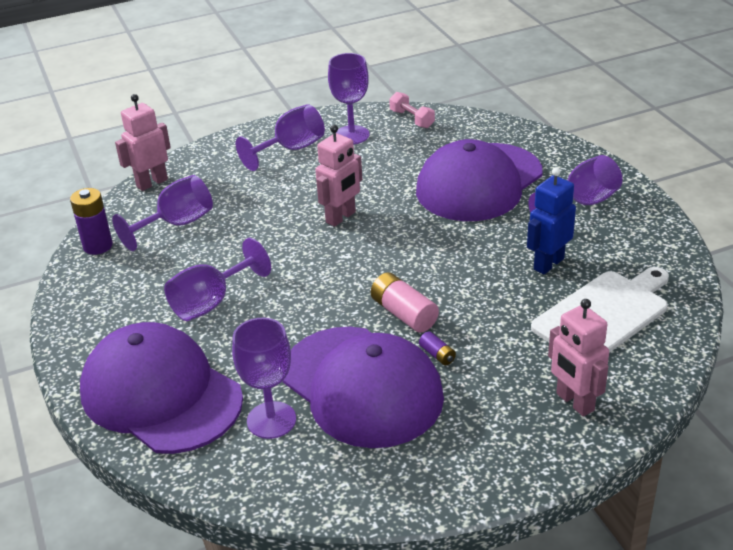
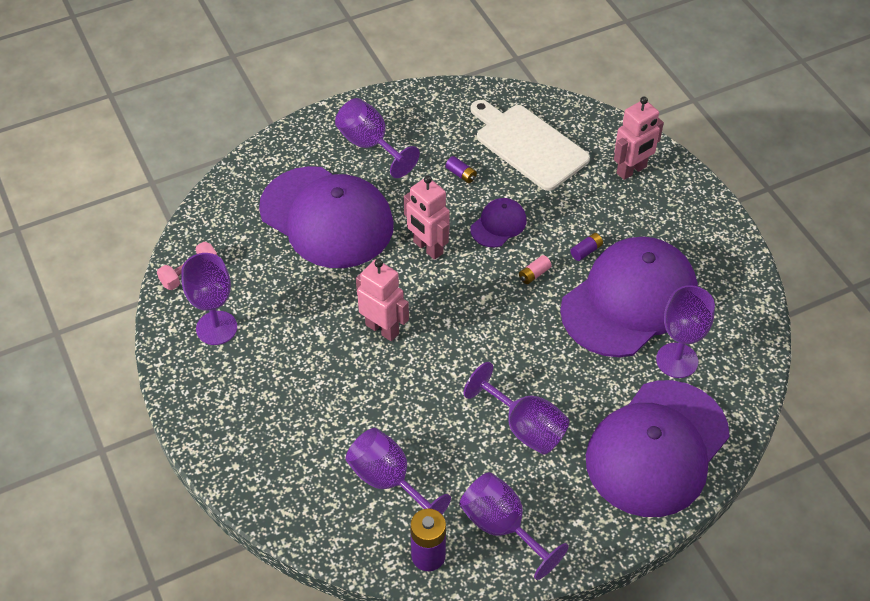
camera: 95 degrees left, 15 degrees up
(152, 183) = (299, 524): pink robot -> pink robot (427, 248)
(291, 149) = (240, 385): purple goblet -> purple goblet (502, 527)
(404, 314) = (534, 274): pink battery -> pink battery, size x0.52
(475, 289) = (498, 224): none -> purple cap
(548, 264) = (461, 174): blue robot -> purple battery

